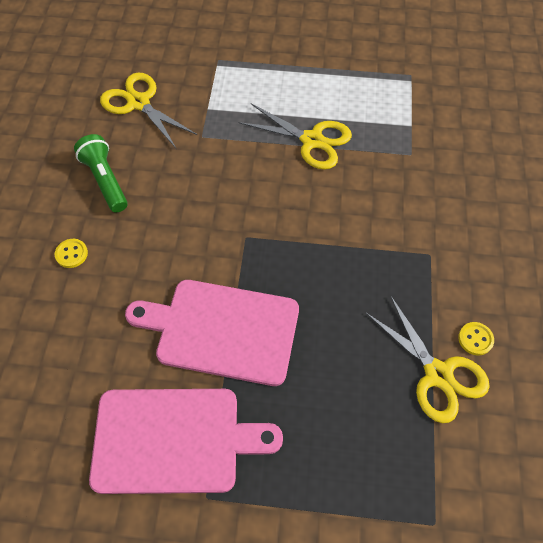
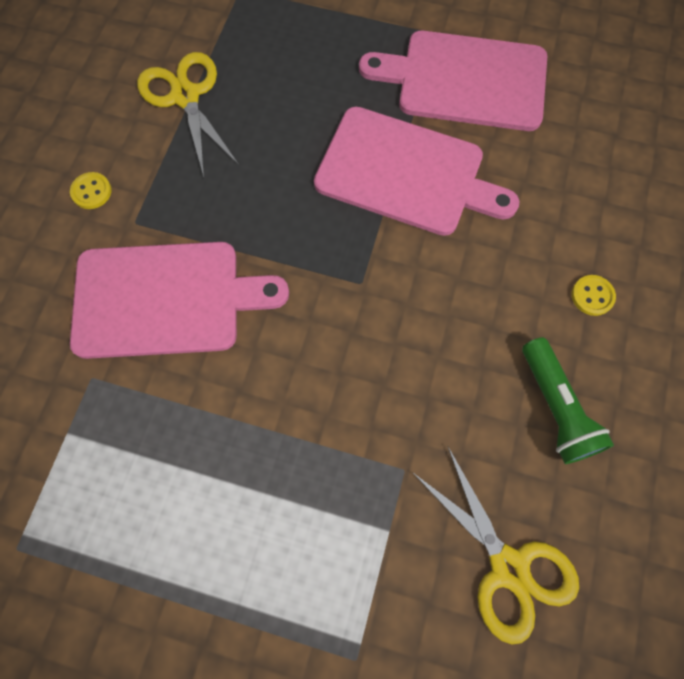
camera: 170 degrees left, 10 degrees up
(312, 140) = (231, 429): yellow scissors -> none
(383, 205) = (165, 299): none -> pink cutting board
(475, 339) = (130, 122): yellow button -> yellow button (91, 192)

